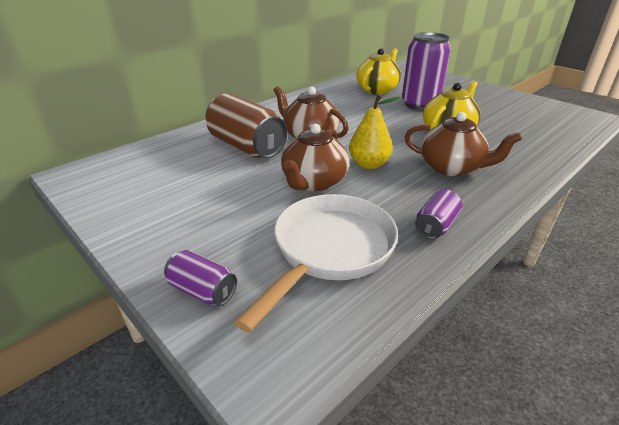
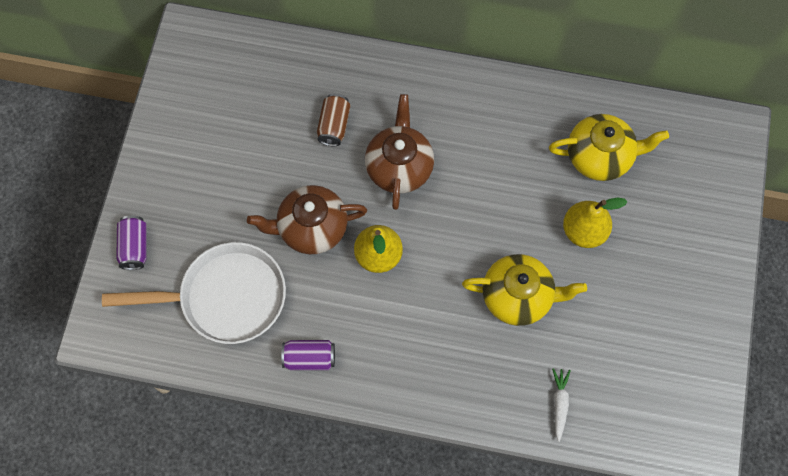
camera: 55 degrees right, 35 degrees up
(246, 147) = (334, 125): brown can -> brown can, size x0.51
(420, 104) = (584, 231): purple can -> yellow pear
(451, 168) = (426, 333): brown teapot -> none
(541, 143) = (559, 404): none -> white carrot

